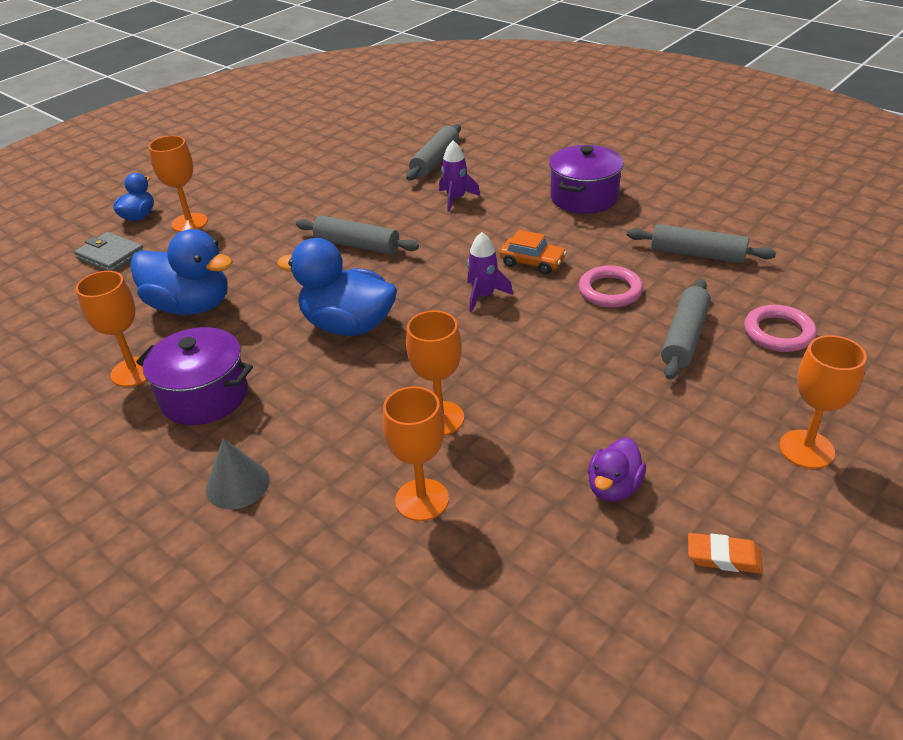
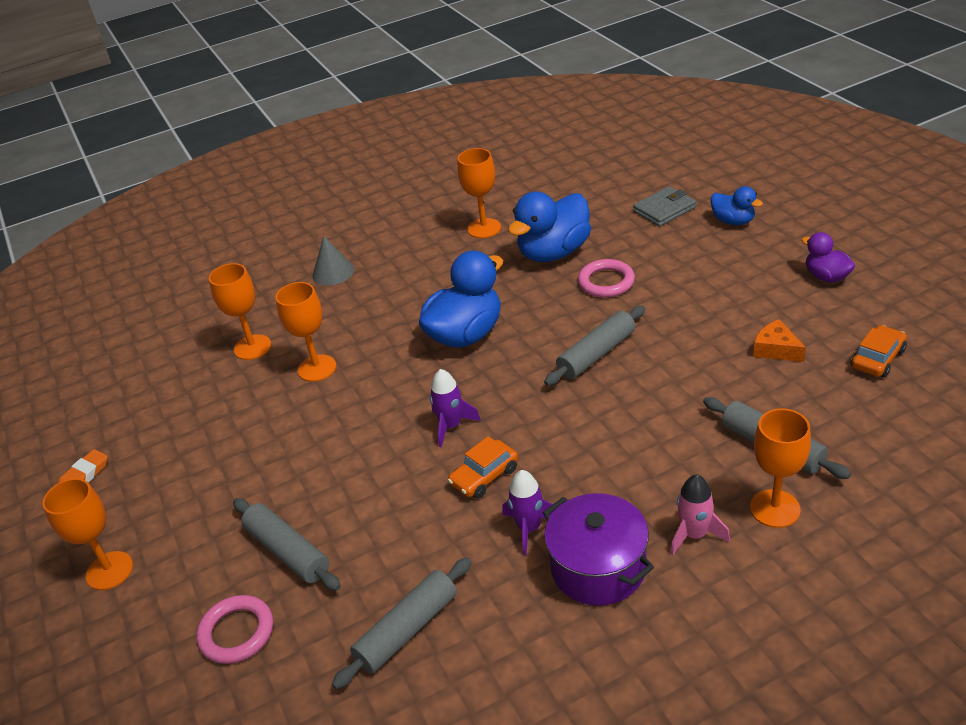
camera: 115 degrees right, 0 degrees up
(189, 223) = (703, 251): orange goblet -> orange goblet (775, 508)
(204, 396) = (431, 259): purple pot -> none
(328, 173) = (776, 349): none -> orange cheese
(329, 139) = (877, 359): none -> orange car
(456, 199) = (656, 445): purple rocket -> purple rocket (529, 528)
(531, 172) = (694, 534): none -> pink rocket
(610, 291) = (395, 522): pink ring -> pink ring (606, 282)
(613, 487) = (180, 441): purple duck -> purple duck (826, 277)

